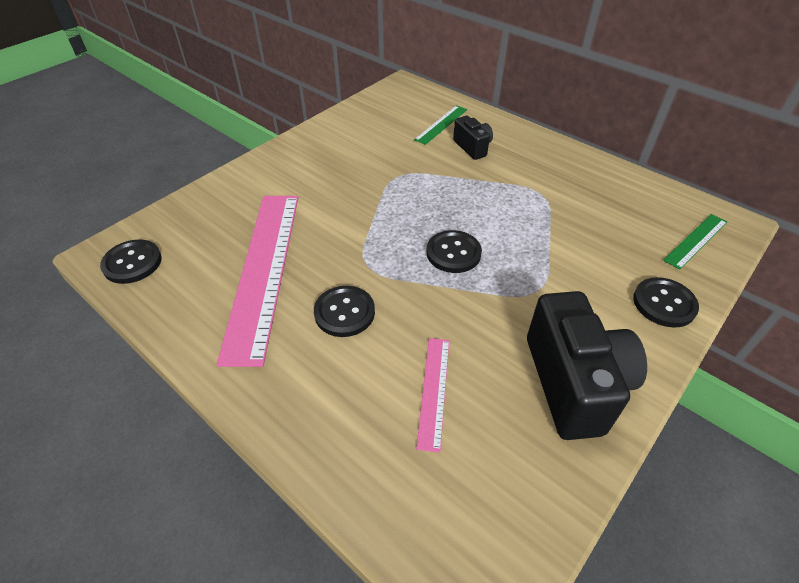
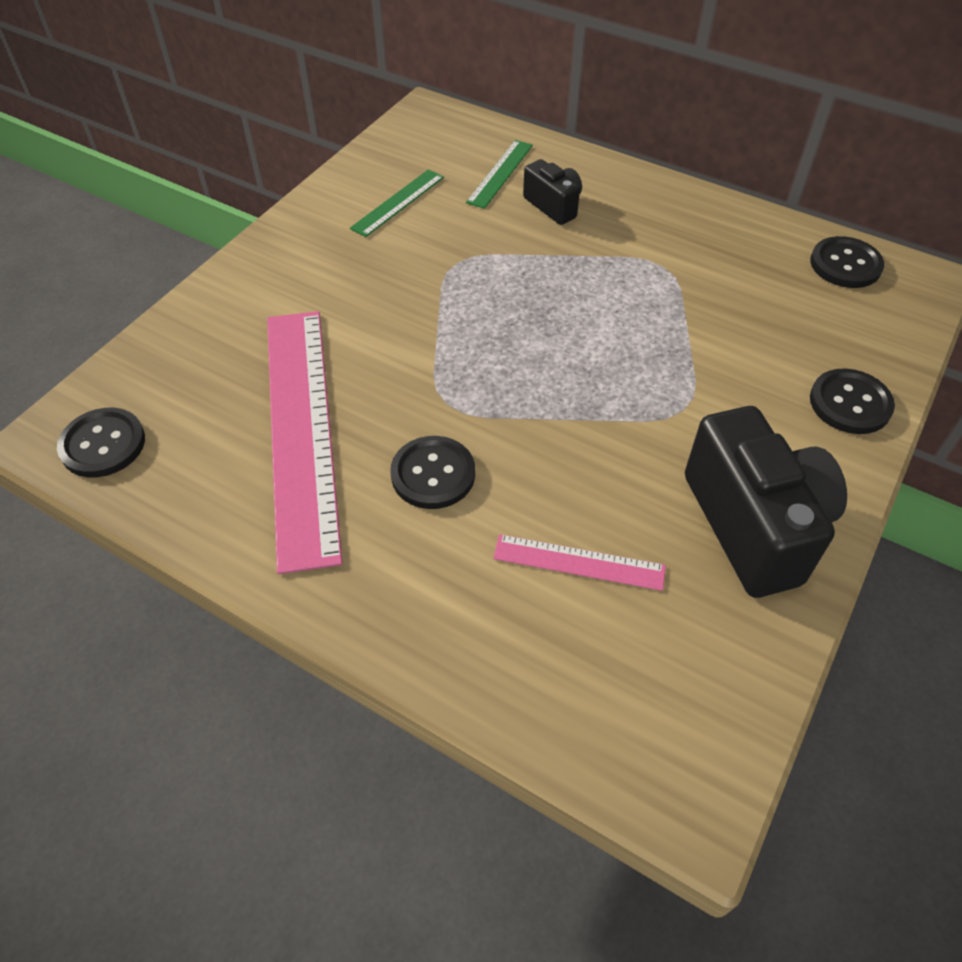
camera: 10 degrees left, 5 degrees up
(434, 391) = (579, 562): pink ruler -> pink ruler turned 75 degrees counterclockwise
(453, 253) = (562, 369): black button -> black button (845, 264)
(696, 241) = (879, 310): green ruler -> green ruler (398, 202)

